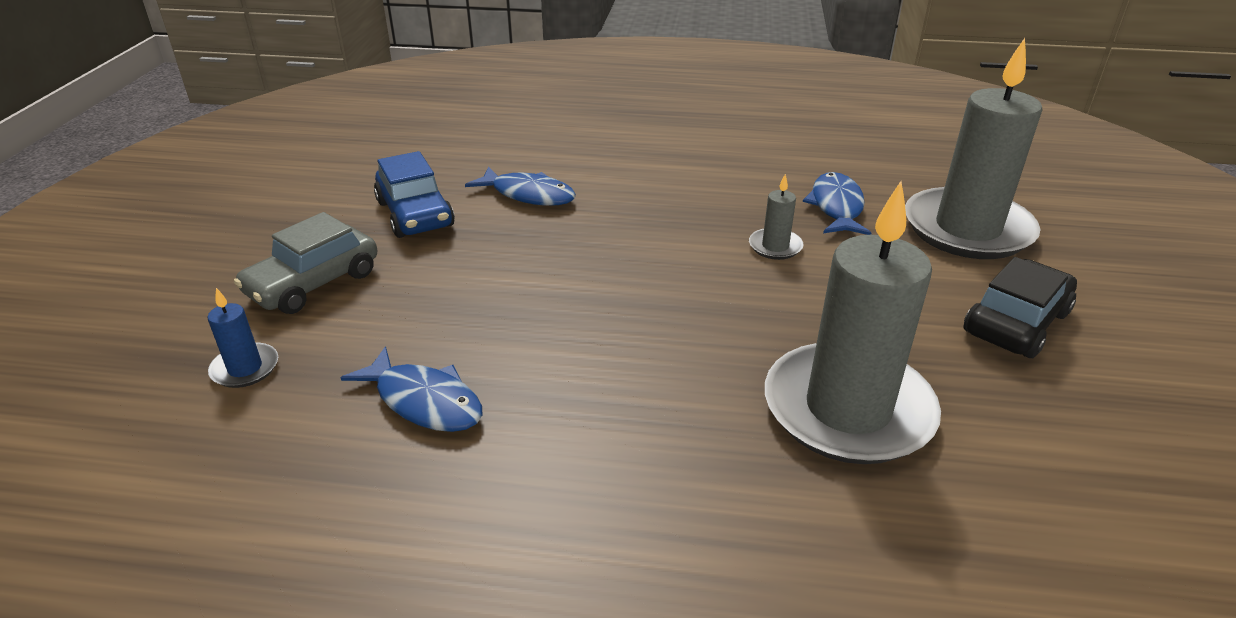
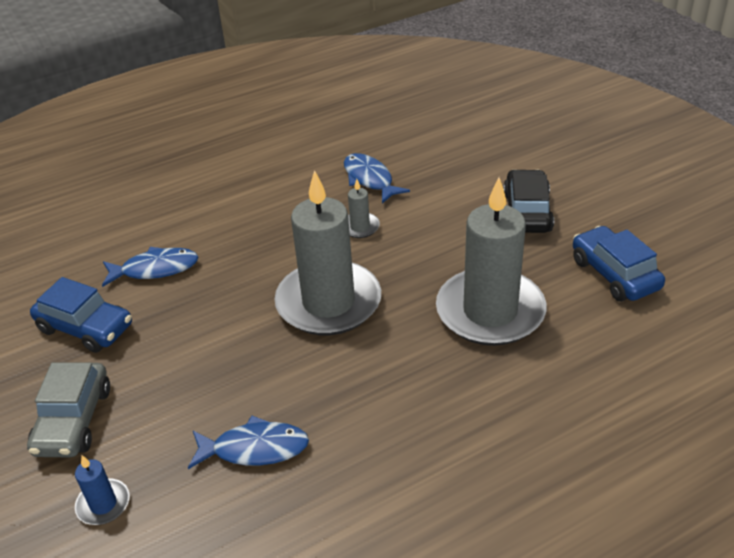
camera: 35 degrees left, 5 degrees up
(967, 229) = (455, 160): grey candle -> grey candle (328, 302)
(1090, 459) = (614, 274): none -> blue car

